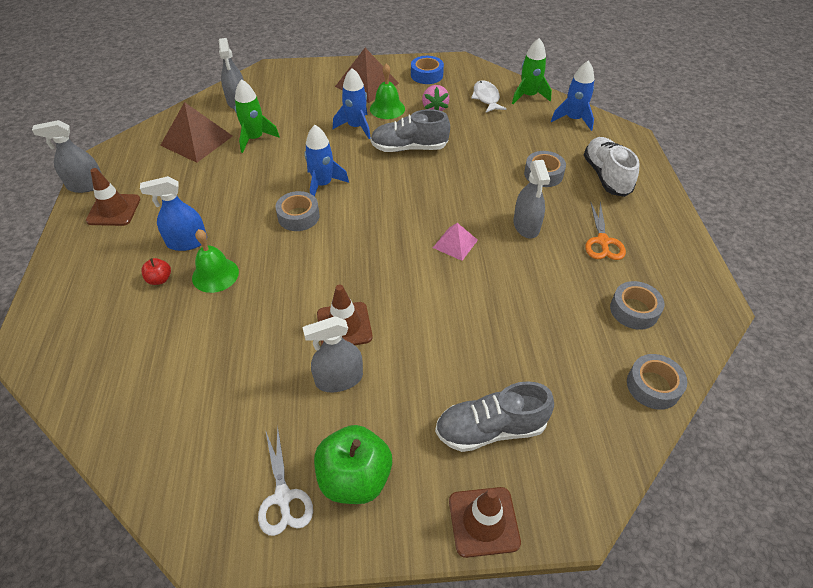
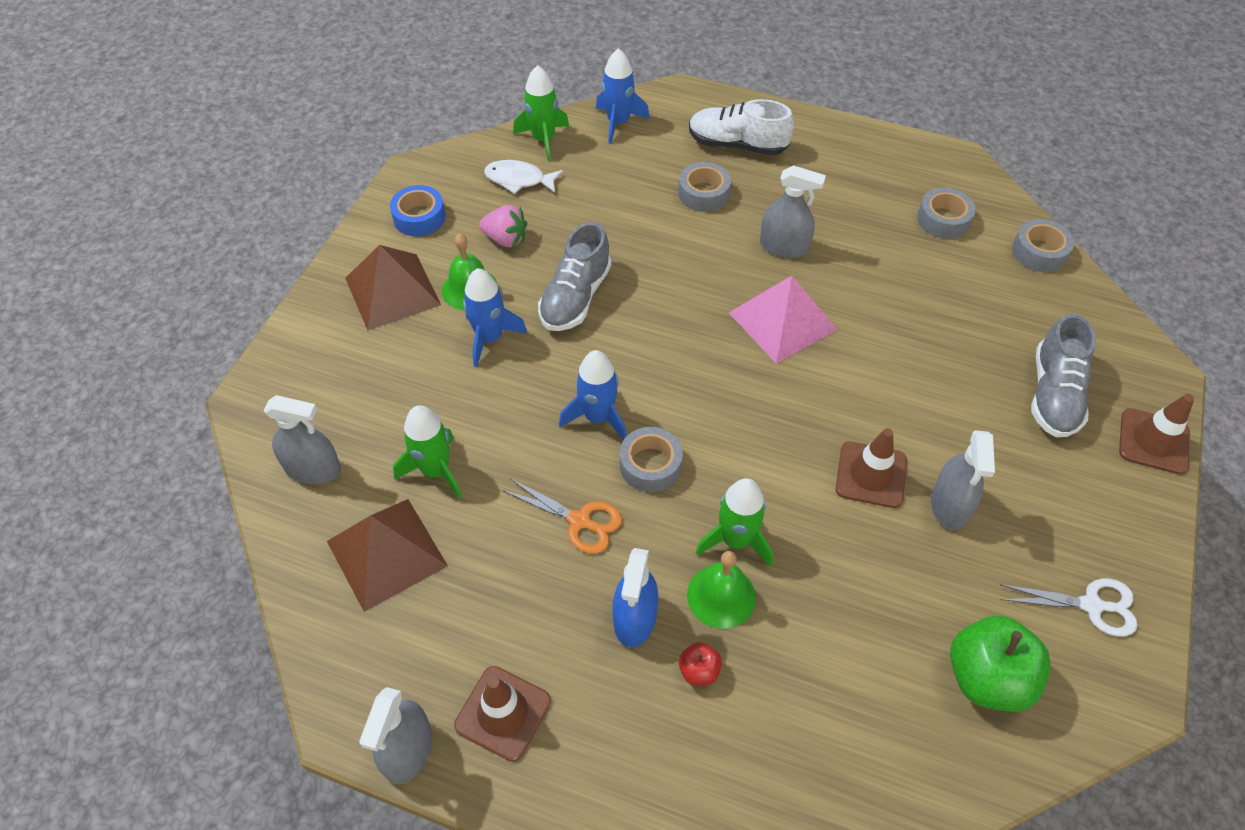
camera: 65 degrees left, 5 degrees up
(259, 270) = (736, 540): none -> green rocket
(355, 478) = (1083, 531): green apple -> green apple (987, 678)
(455, 243) = (782, 321): pink pyramid -> pink pyramid, size x1.77
(602, 241) = (838, 196): orange scissors -> orange scissors (579, 521)

